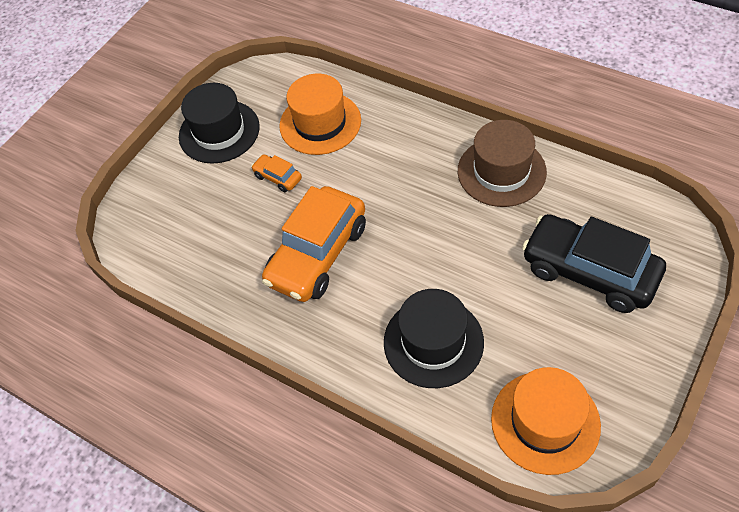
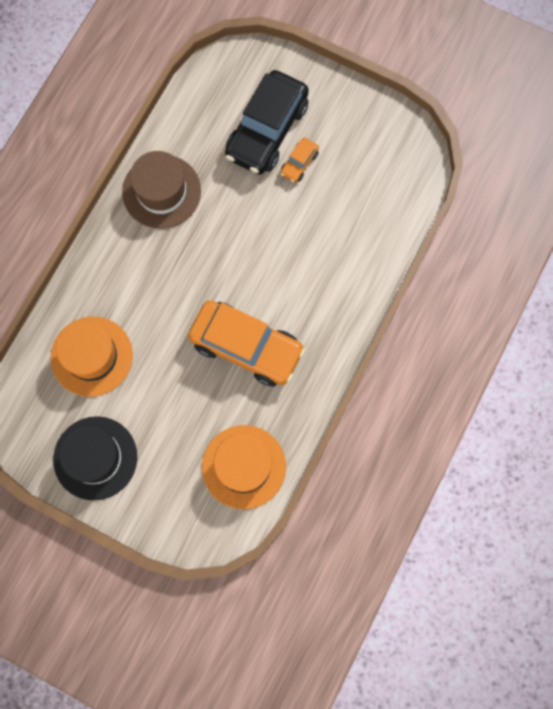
camera: 100 degrees left, 20 degrees up
(278, 177) = (158, 391): orange car -> orange car (299, 163)
(433, 342) = (331, 249): black hat -> none
(545, 422) = (394, 172): orange hat -> orange hat (244, 467)

